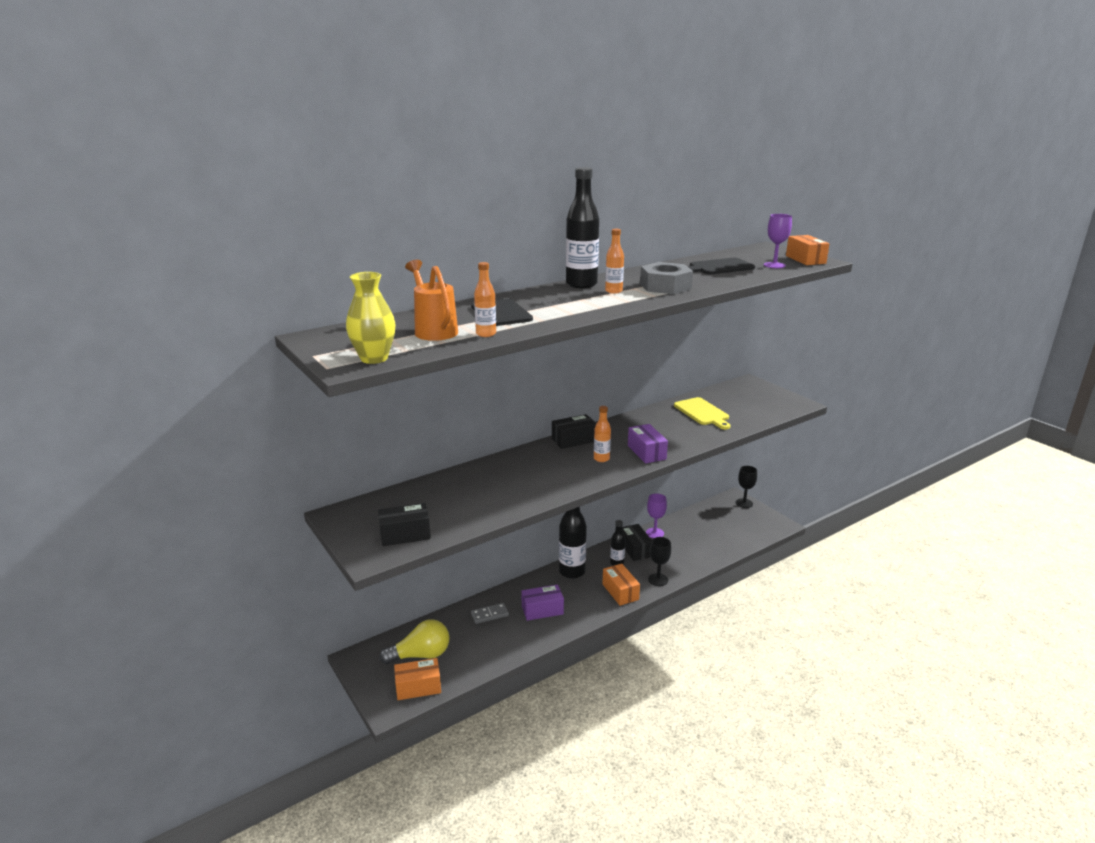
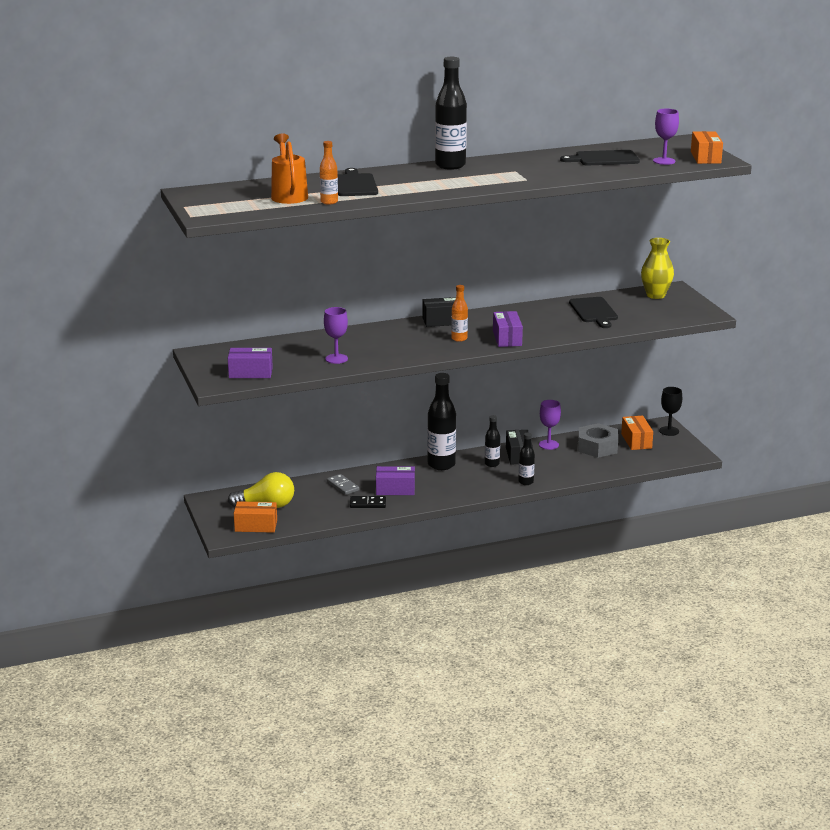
camera: 15 degrees right, 0 degrees up
(374, 358) = (229, 213): yellow vase -> yellow vase (655, 295)
(405, 534) = (250, 373): black box -> purple box
(489, 614) = (343, 486): grey domino -> grey domino turned 60 degrees clockwise
(491, 501) = (336, 359): none -> purple goblet
(523, 634) = (367, 504): none -> black domino
(613, 291) = (474, 174): orange bottle -> none
(620, 592) = (480, 486): orange box -> orange box (636, 441)
(658, 579) = (526, 482): black goblet -> black bottle
(665, 286) = (527, 174): grey nut -> grey nut (597, 447)
(702, 413) = (594, 311): yellow cutting board -> black cutting board

